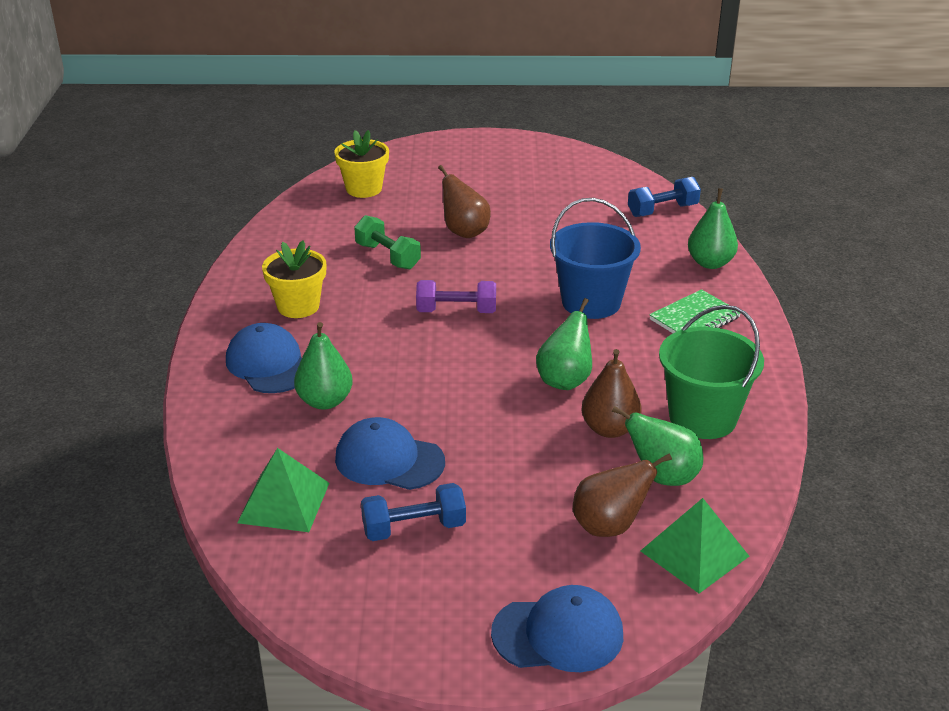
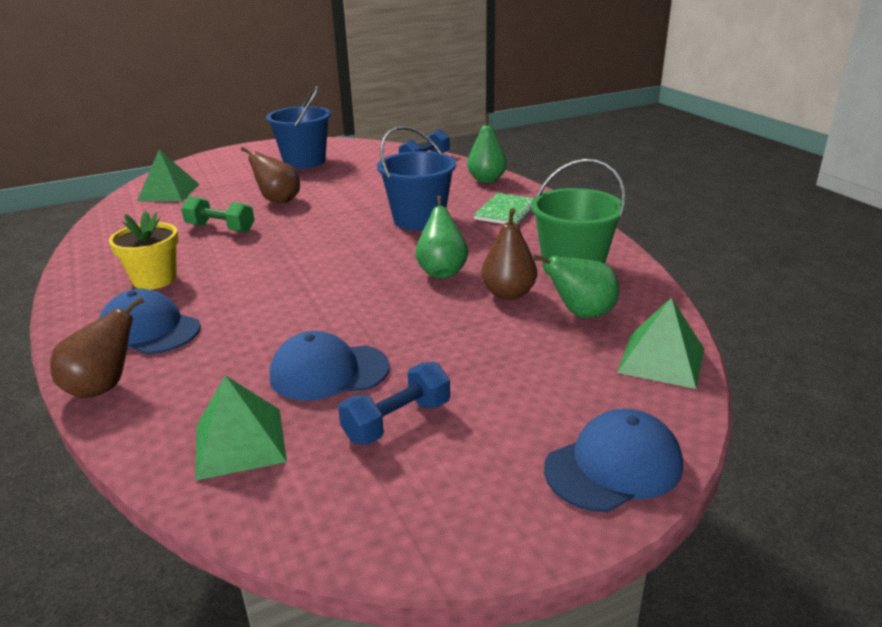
camera: 25 degrees left, 5 degrees down
(325, 401) = (229, 343): green pear -> none
(364, 189) = (169, 192): yellow flower pot -> green pyramid
(456, 311) = (310, 249): purple dumbbell -> none
(526, 177) = (304, 161): none -> blue bucket
(609, 526) = (574, 362): brown pear -> brown pear (103, 387)

